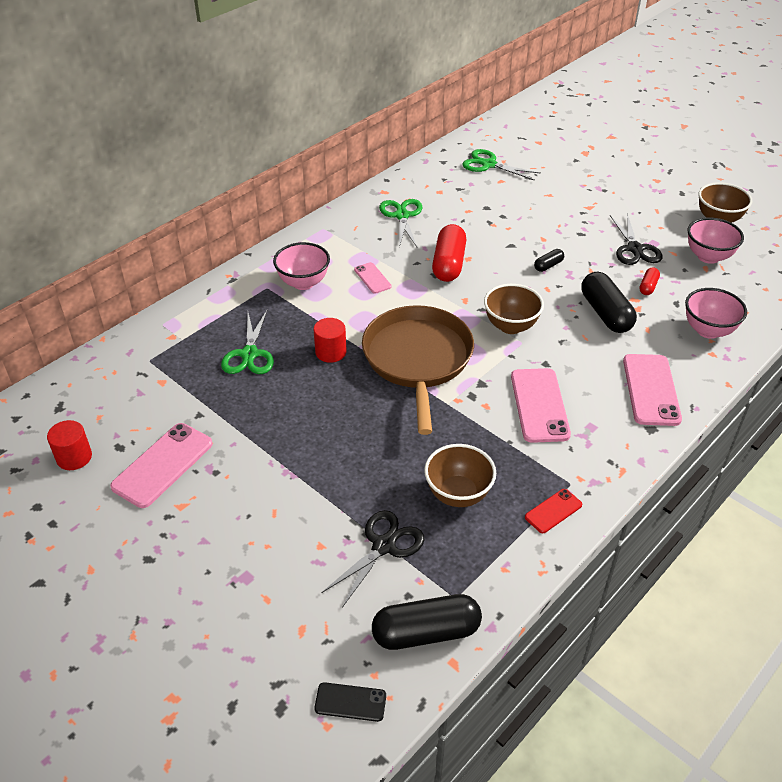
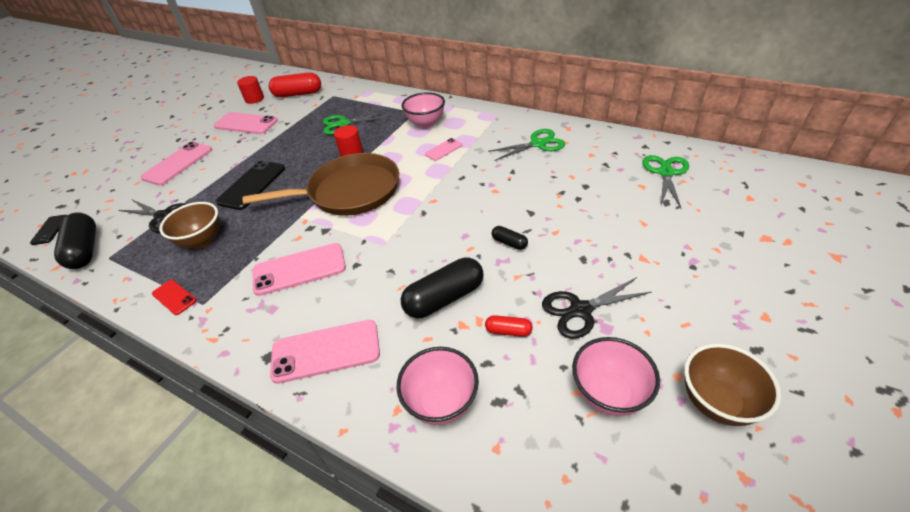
camera: 80 degrees right, 0 degrees up
(239, 547) = (178, 164): none -> pink phone
(354, 450) = (252, 185): none -> black phone
(449, 264) = (481, 182): red capsule -> red capsule (298, 94)
(510, 326) = (404, 233): brown bowl -> none

